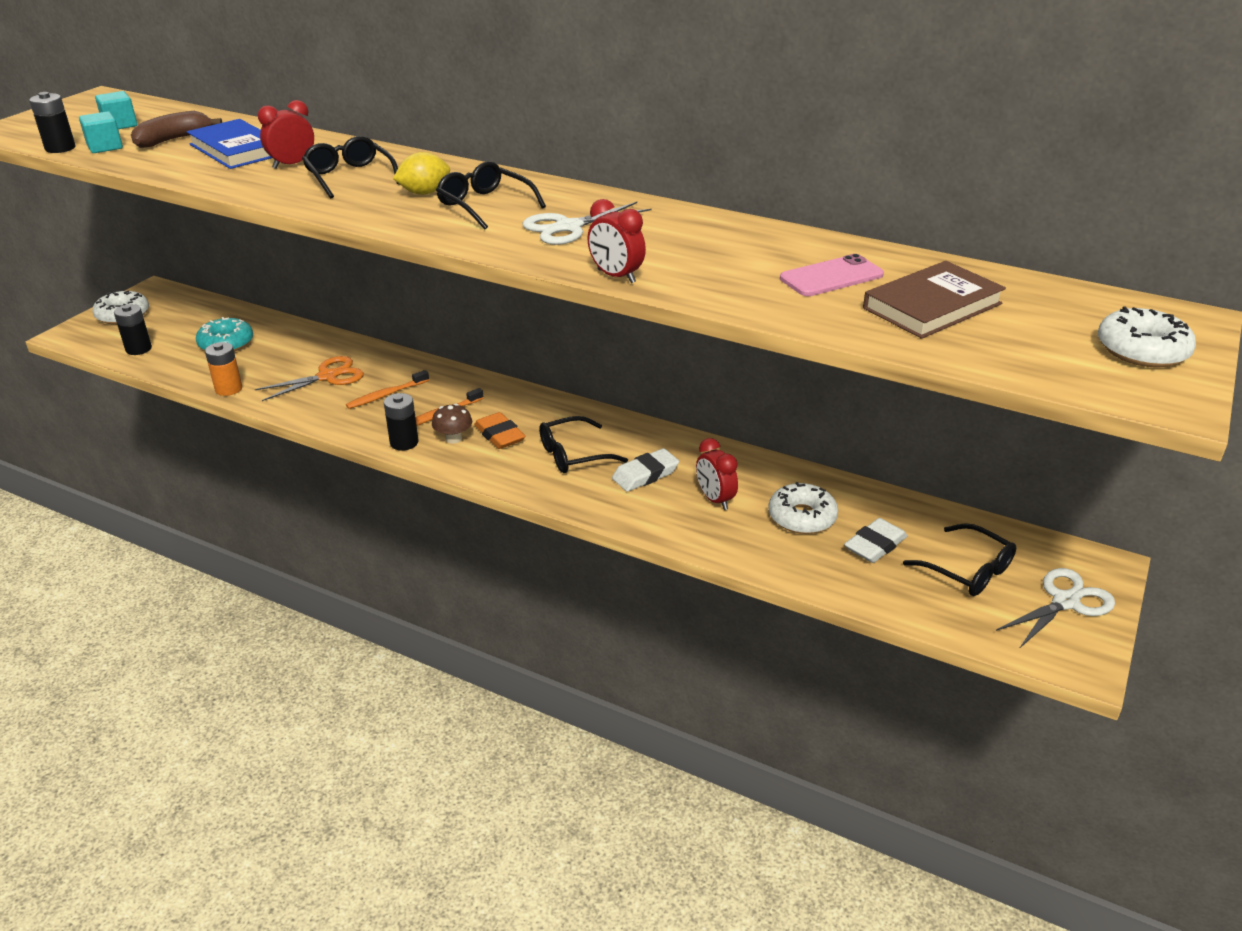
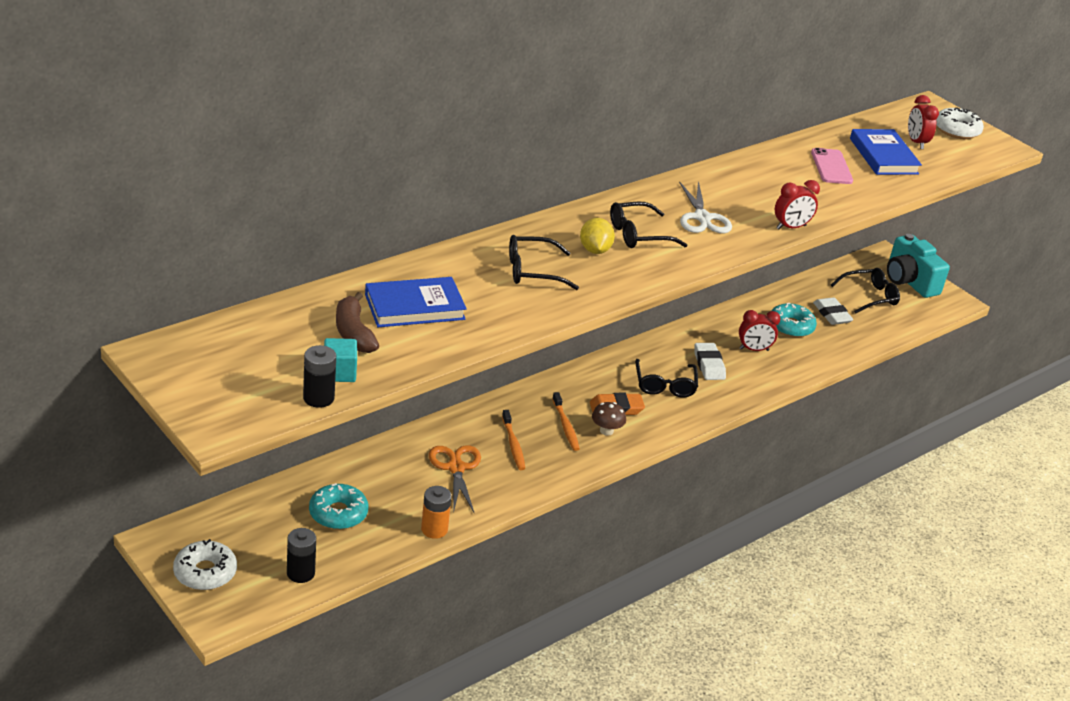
camera: 70 degrees left, 0 degrees up
(120, 125) = (273, 354): turquoise cube -> none
(292, 165) = (480, 289): red clock -> red clock (916, 142)
(404, 442) = (596, 456): black battery -> none
(802, 517) = (791, 326): white donut -> turquoise donut
(932, 306) = (883, 156): brown book -> blue book
(1065, 602) = (909, 281): white scissors -> turquoise camera

